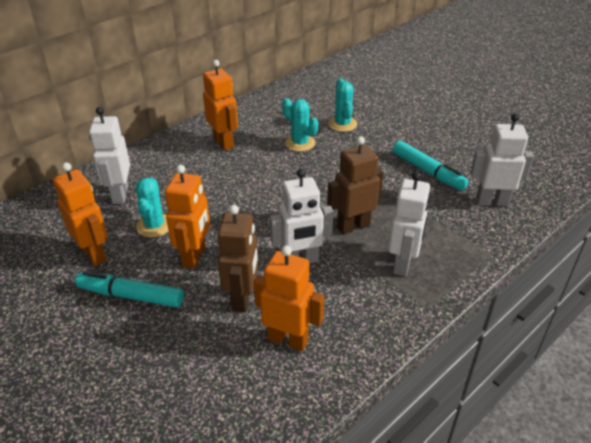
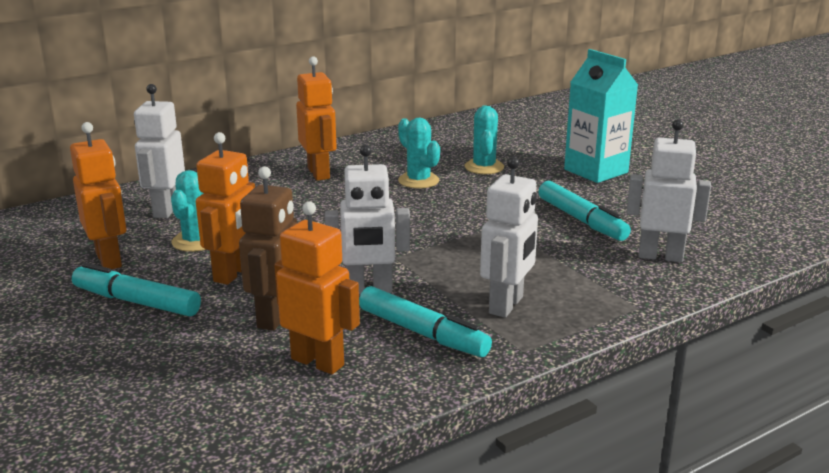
camera: 10 degrees right, 15 degrees down
(353, 226) = (454, 263): brown robot -> none
(353, 299) = (422, 333): none -> turquoise marker
(422, 120) = (596, 171): none -> turquoise carton

